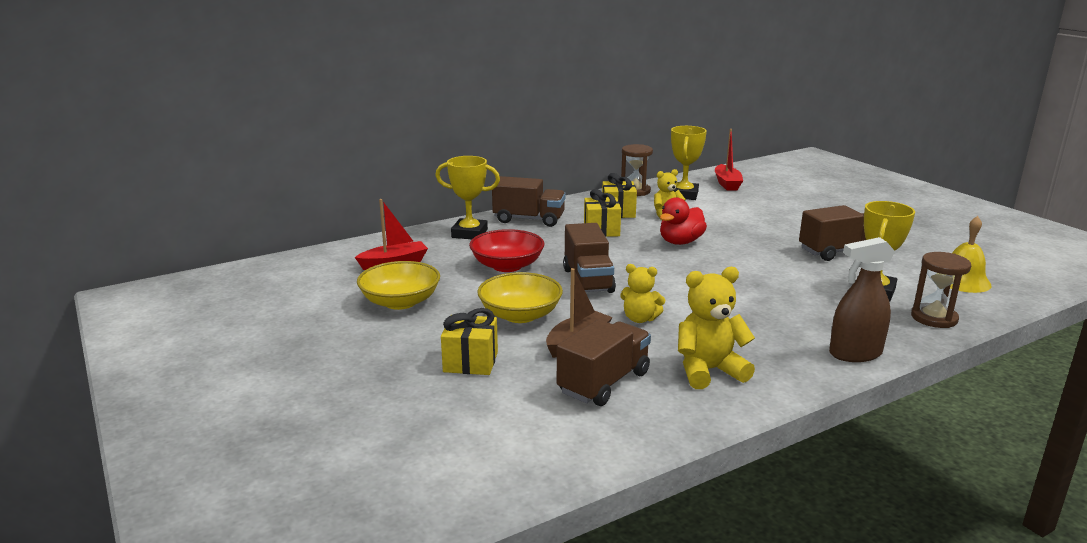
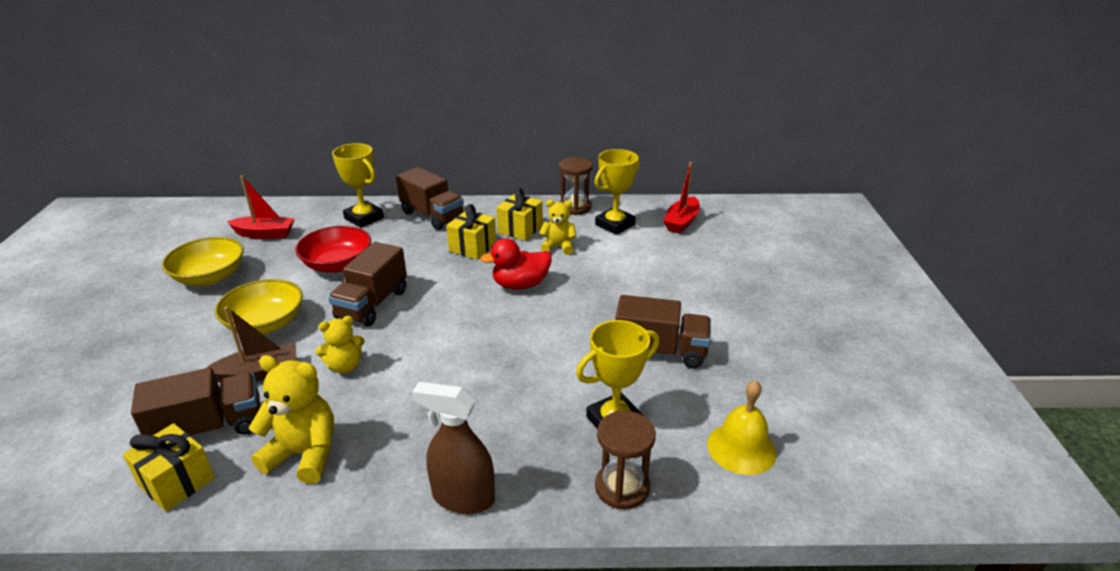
camera: 30 degrees right, 10 degrees up
(470, 362) = (159, 360): yellow gift -> yellow gift (177, 482)
(640, 319) = (345, 366): yellow teddy bear -> yellow teddy bear turned 75 degrees counterclockwise

